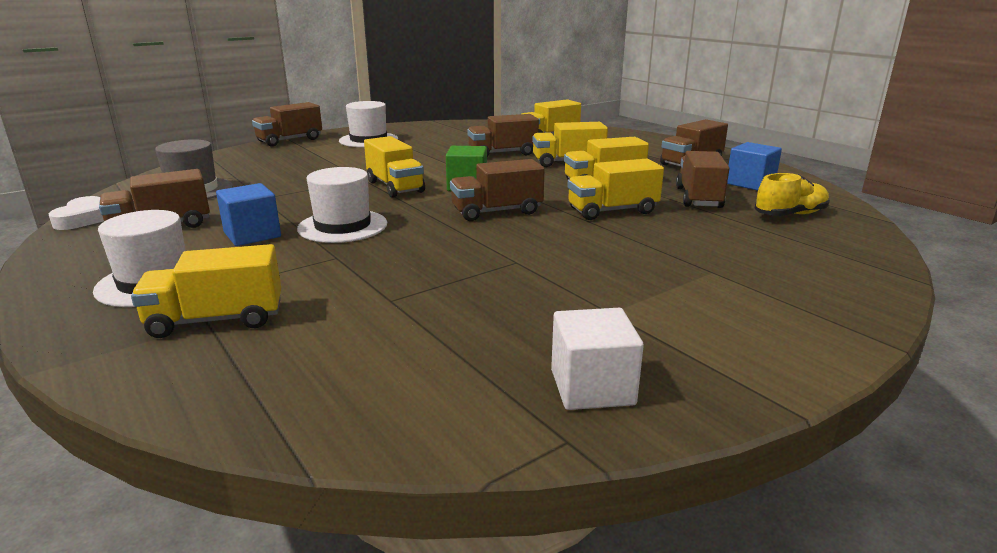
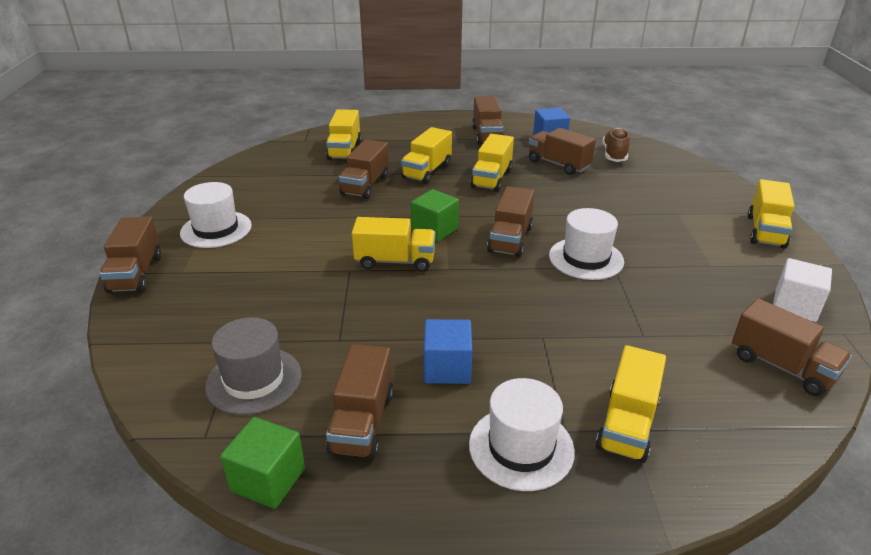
camera: 55 degrees left, 10 degrees up
(84, 219) = (268, 479): white heart -> green cube
(343, 226) = (473, 315): white hat -> white hat (586, 258)
(412, 396) = (782, 366): none -> brown truck
(612, 211) = (553, 199): yellow truck -> yellow truck (765, 231)
(790, 215) = (614, 154): yellow shoe -> brown shoe

